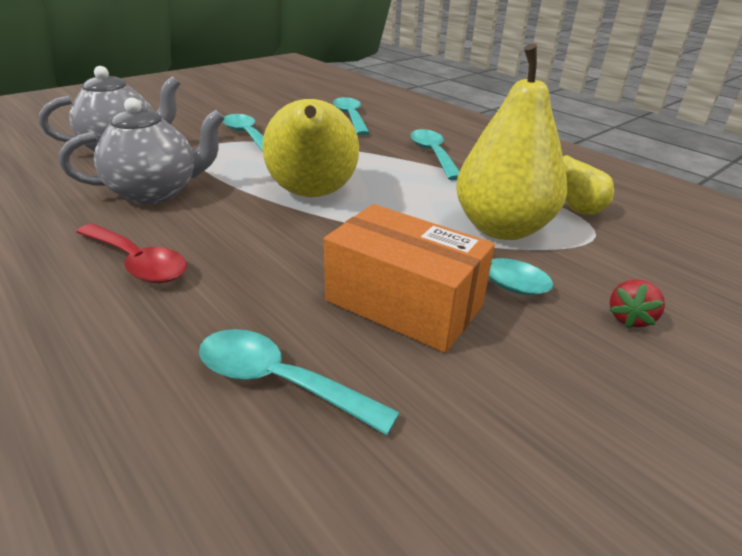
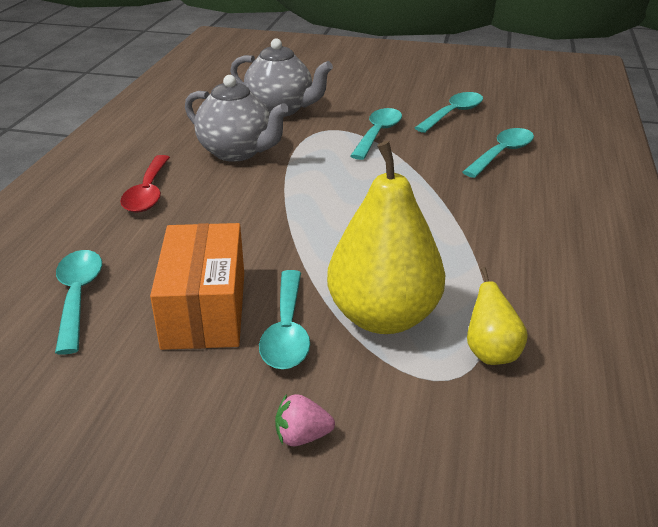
camera: 55 degrees right, 0 degrees up
(313, 195) = (316, 206): yellow pear -> none
(433, 154) = (489, 226): turquoise spoon -> turquoise spoon (453, 114)
(630, 318) = (302, 436): red strawberry -> pink strawberry

